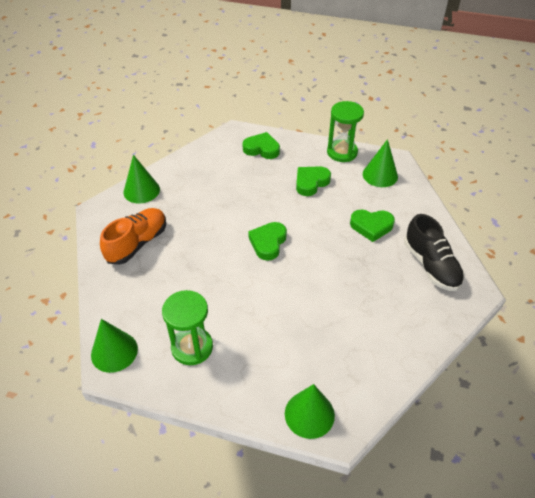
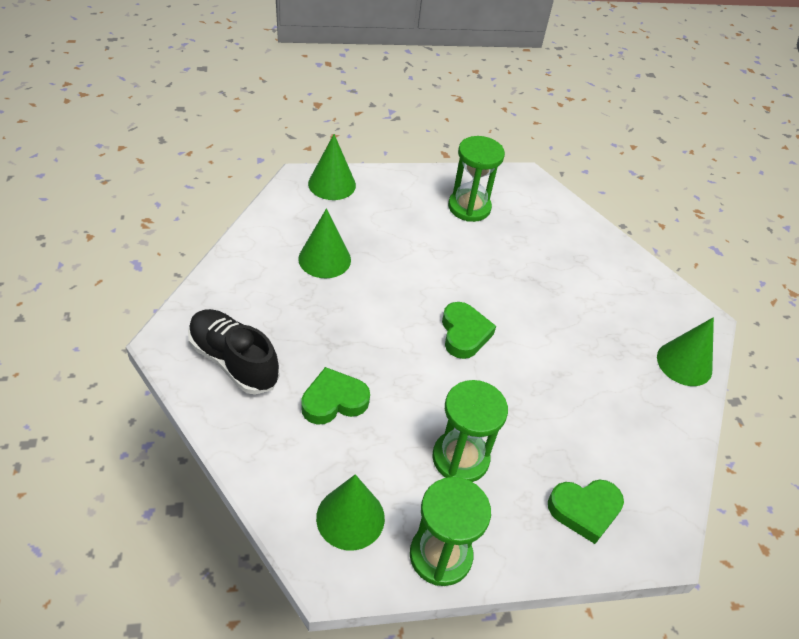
camera: 150 degrees right, 0 degrees up
(114, 351) = (535, 189): green cone -> green cone (324, 259)
(137, 243) = (615, 290): orange shoe -> none
(311, 182) = (460, 458): green heart -> green hourglass

